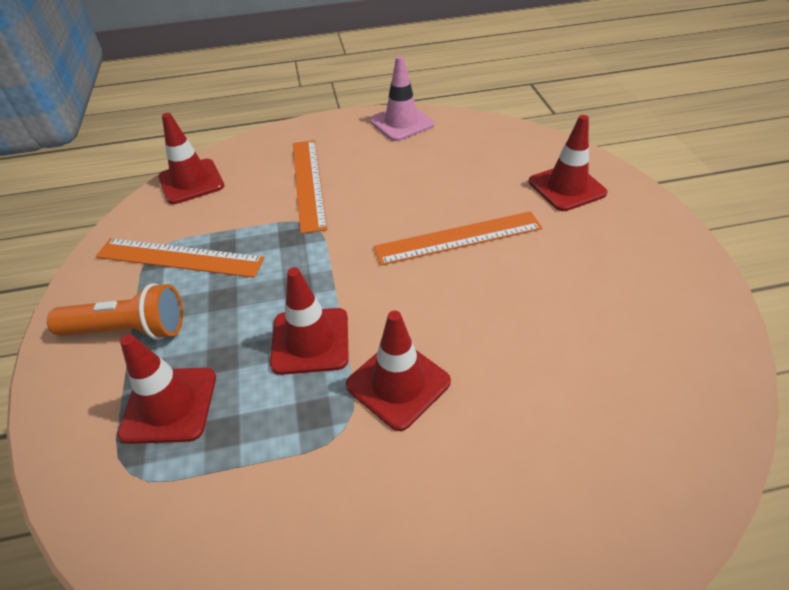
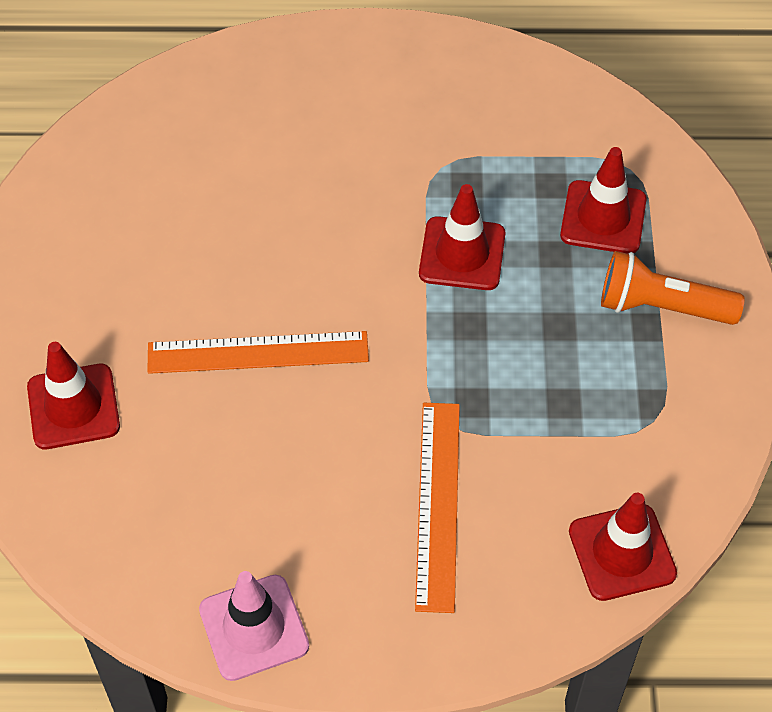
camera: 170 degrees left, 10 degrees up
(179, 257) = (619, 399): orange ruler -> none
(398, 383) = (383, 195): red traffic cone -> none

